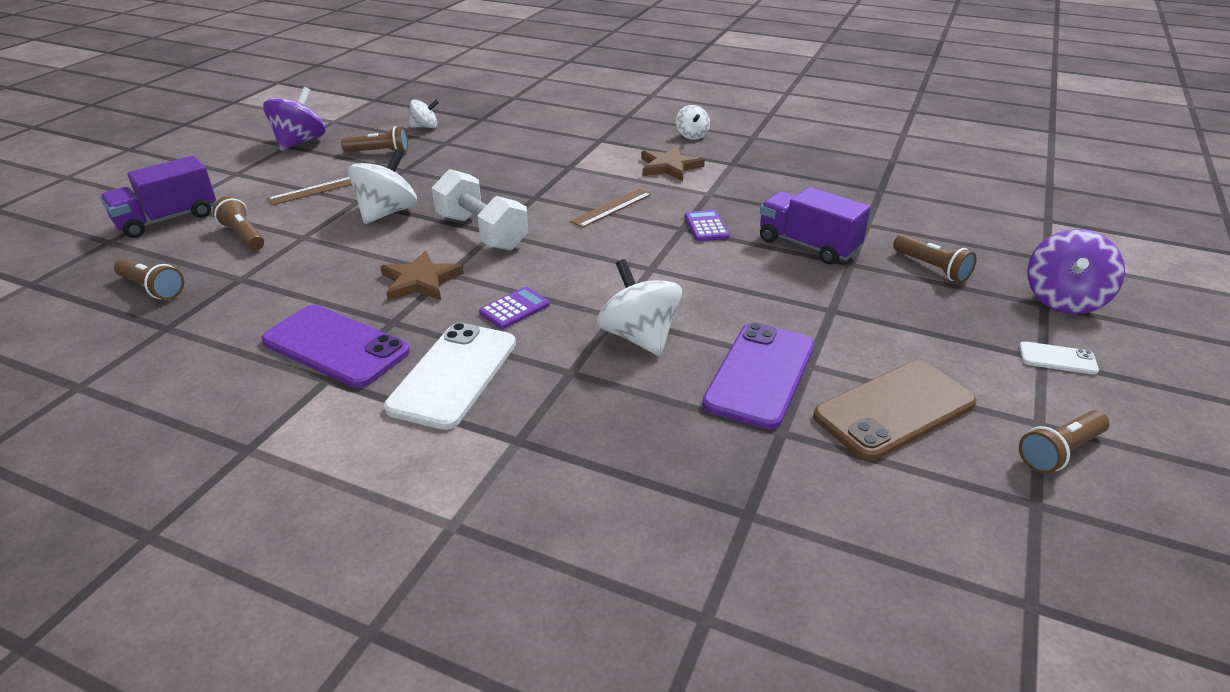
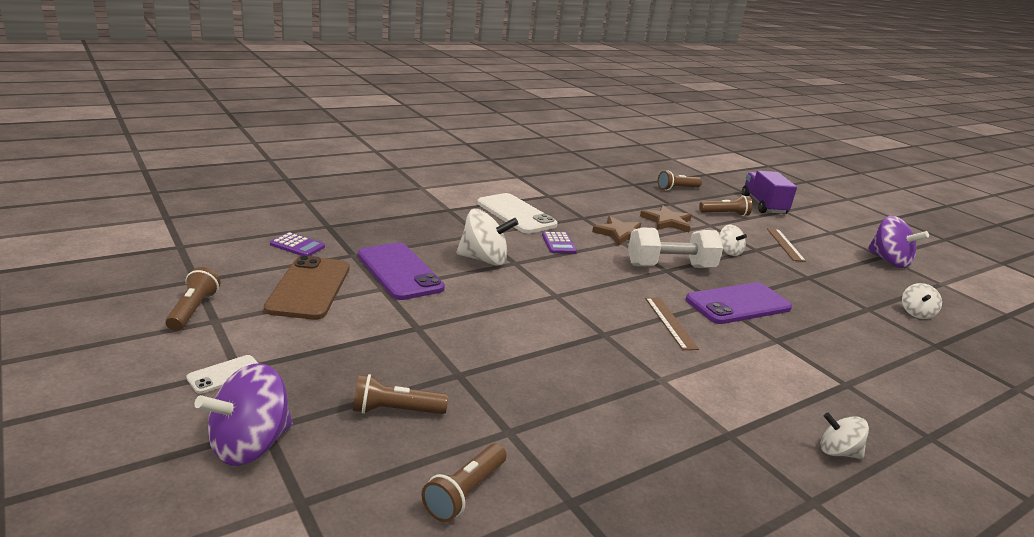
camera: 120 degrees right, 10 degrees down
(335, 346) = (574, 203): purple phone -> purple phone (738, 304)
(379, 152) = (854, 279): brown flashlight -> brown flashlight (465, 493)
(387, 212) = (729, 252): white spinning top -> white spinning top, size x0.58
(669, 167) = (744, 390): brown star -> brown star (667, 221)
(706, 227) = (595, 345): purple calculator -> purple calculator (297, 245)
(808, 245) = (510, 372): purple truck -> none
(1063, 300) = (250, 445): purple spinning top -> purple spinning top turned 105 degrees counterclockwise

